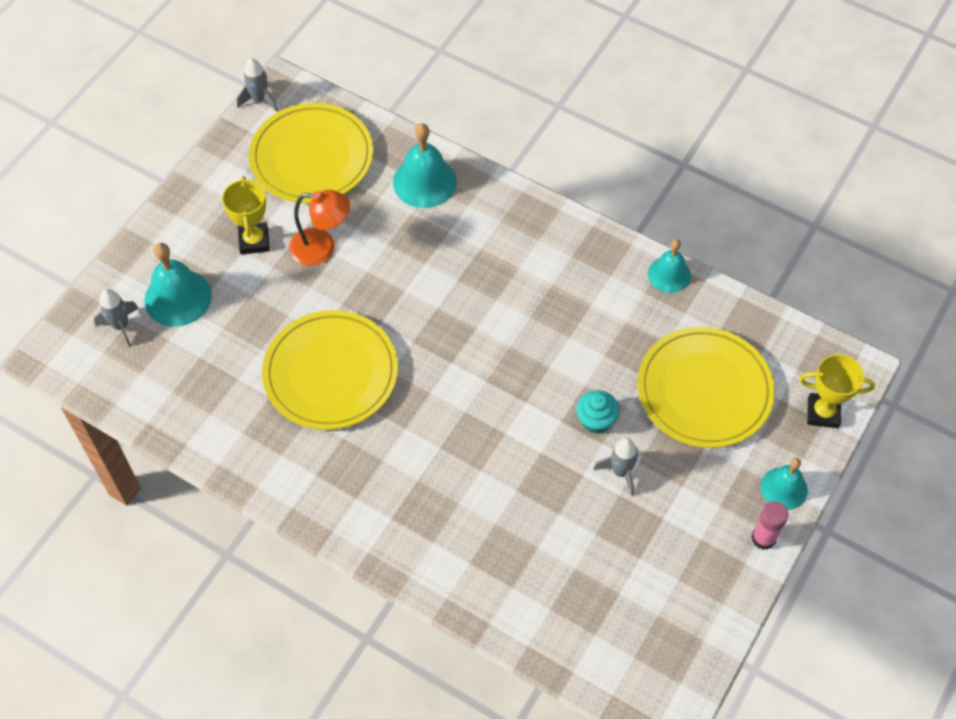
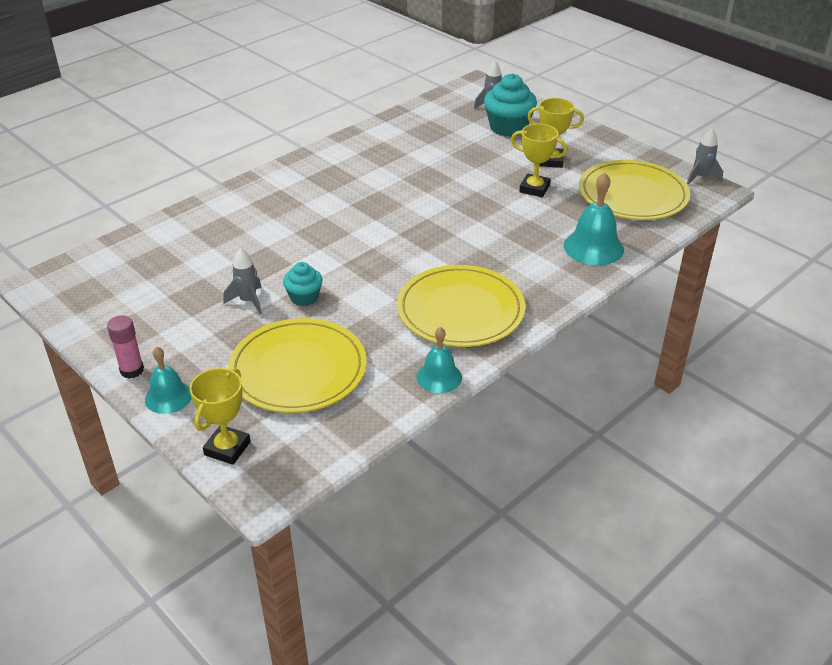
camera: 105 degrees right, 20 degrees down
(178, 297) = (508, 127): turquoise bell -> turquoise cupcake
(322, 248) = (534, 189): orange lamp -> yellow trophy
(330, 373) = (415, 179): yellow plate -> yellow plate (460, 310)

